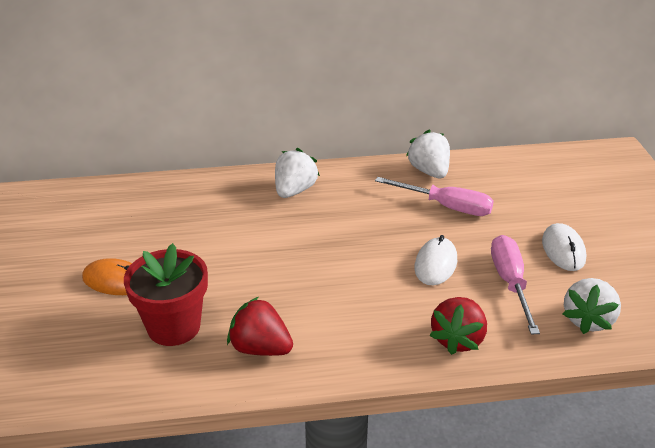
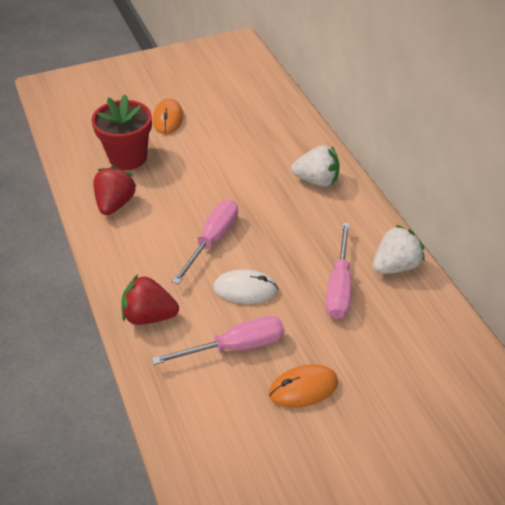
camera: 75 degrees right, 10 degrees up
(357, 275) = (212, 240): none -> pink screwdriver
(563, 250) = (303, 388): white mouse -> orange mouse
(588, 320) = (198, 412): white strawberry -> none

